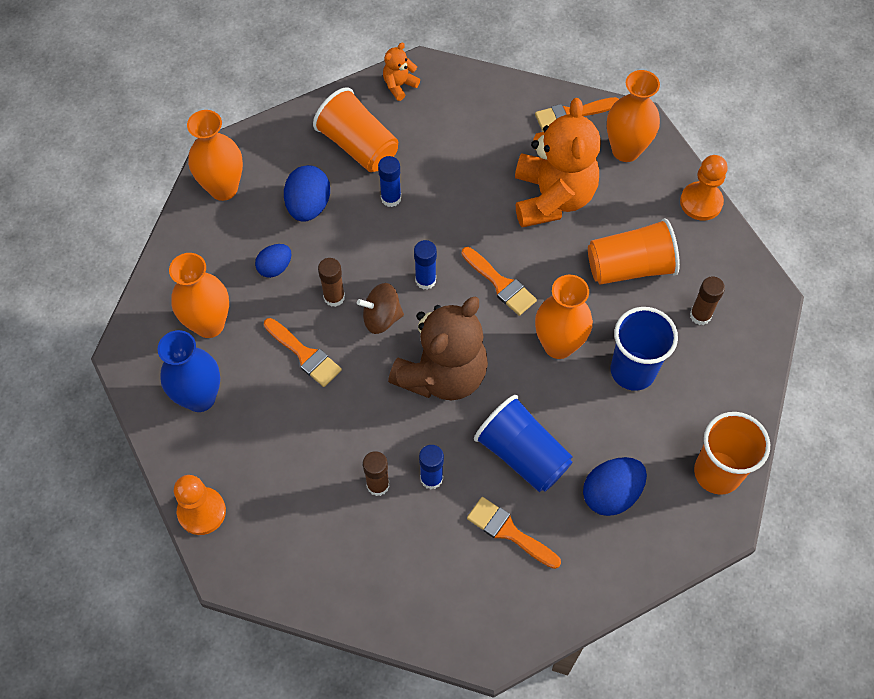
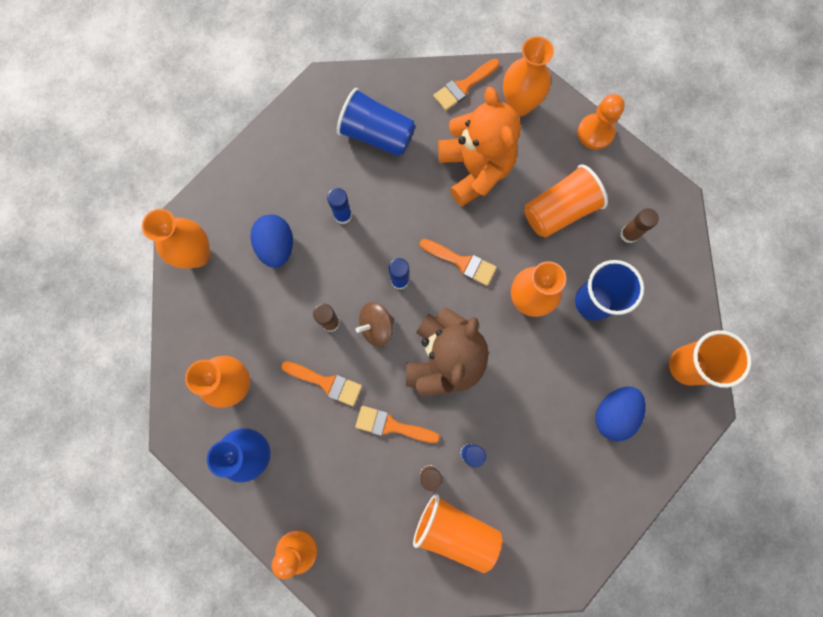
camera: 20 degrees left, 15 degrees up
(275, 267) = (271, 313): blue egg -> none
(358, 145) = (297, 175): orange cup -> orange cup (455, 531)
(399, 85) = (309, 107): orange teddy bear -> none
(509, 532) = (546, 475): orange brush -> orange brush (392, 425)
(522, 454) = (533, 406): blue cup -> blue cup (377, 134)

